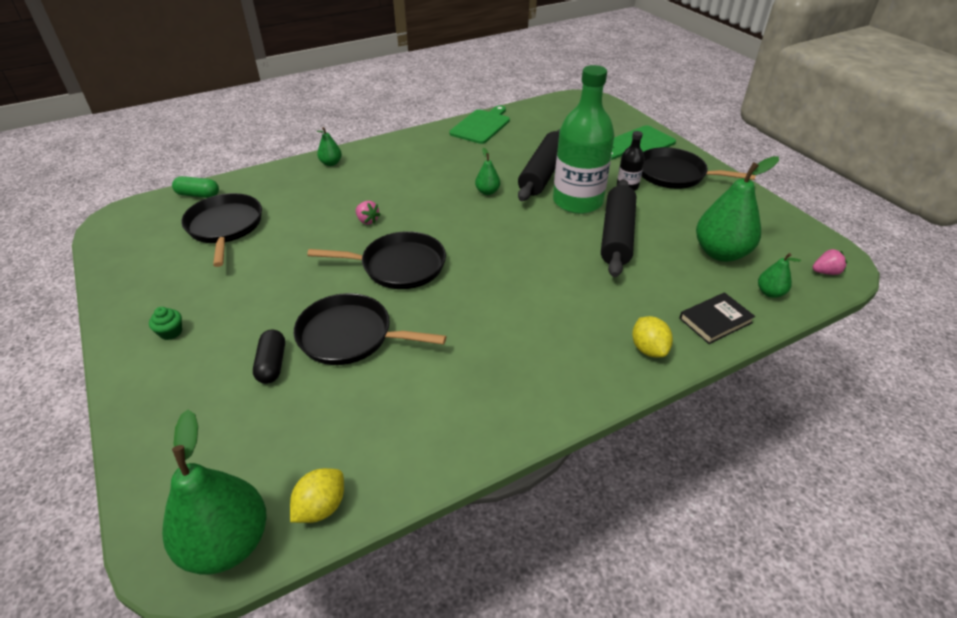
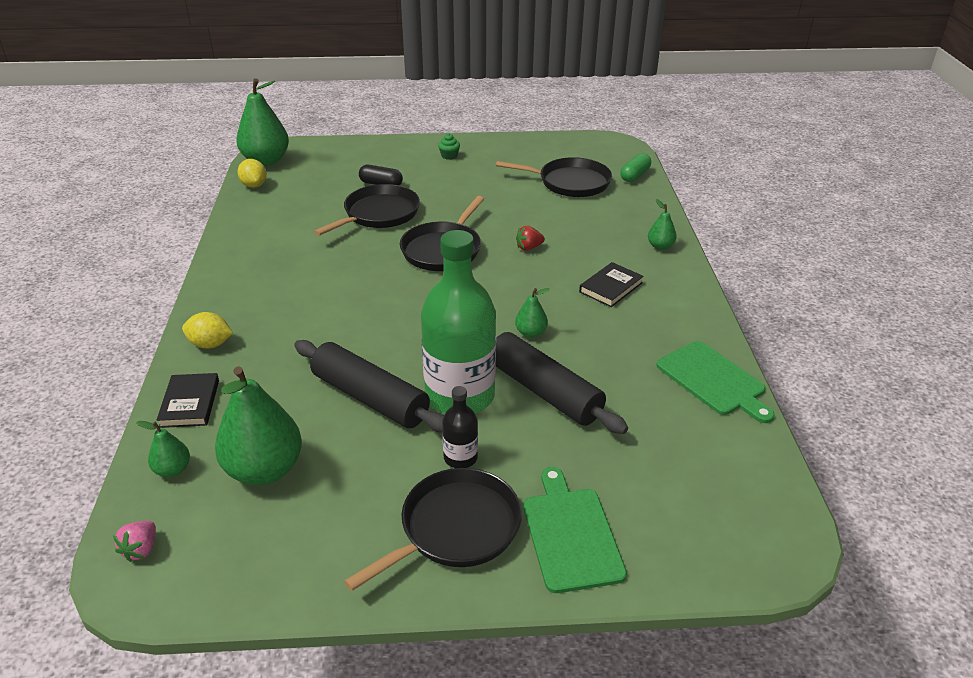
camera: 115 degrees right, 5 degrees down
(367, 220) = (529, 248): pink strawberry -> red strawberry
(405, 173) = (610, 287): none -> black book

